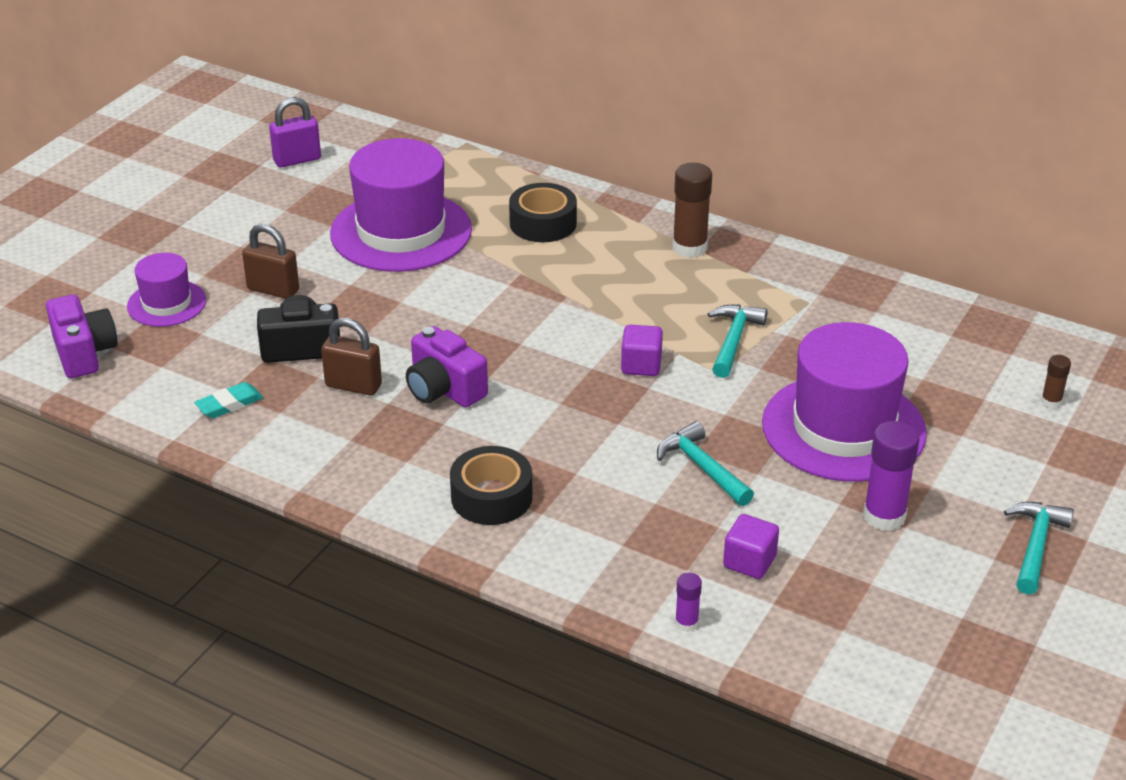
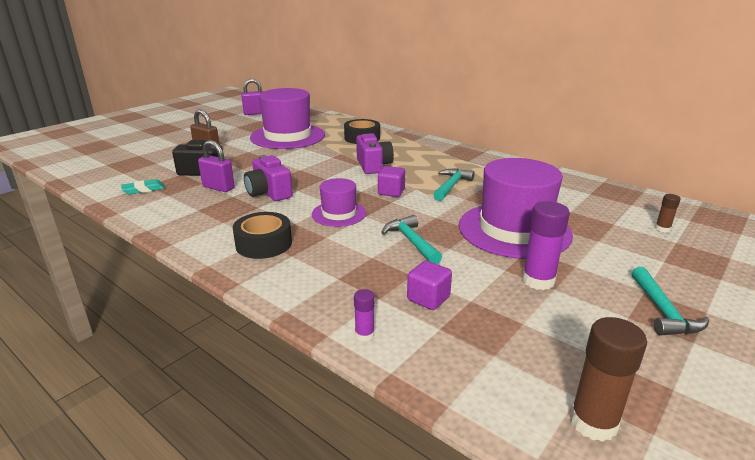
camera: 10 degrees right, 10 degrees down
(84, 353) = (89, 165): purple camera -> purple camera (373, 166)
(166, 303) = (149, 151): purple hat -> purple hat (339, 214)
(353, 386) = (218, 187): brown padlock -> purple padlock
(689, 247) = (437, 150): brown glue stick -> brown glue stick (593, 422)
(1035, 545) = (663, 311): turquoise hammer -> turquoise hammer turned 150 degrees clockwise

